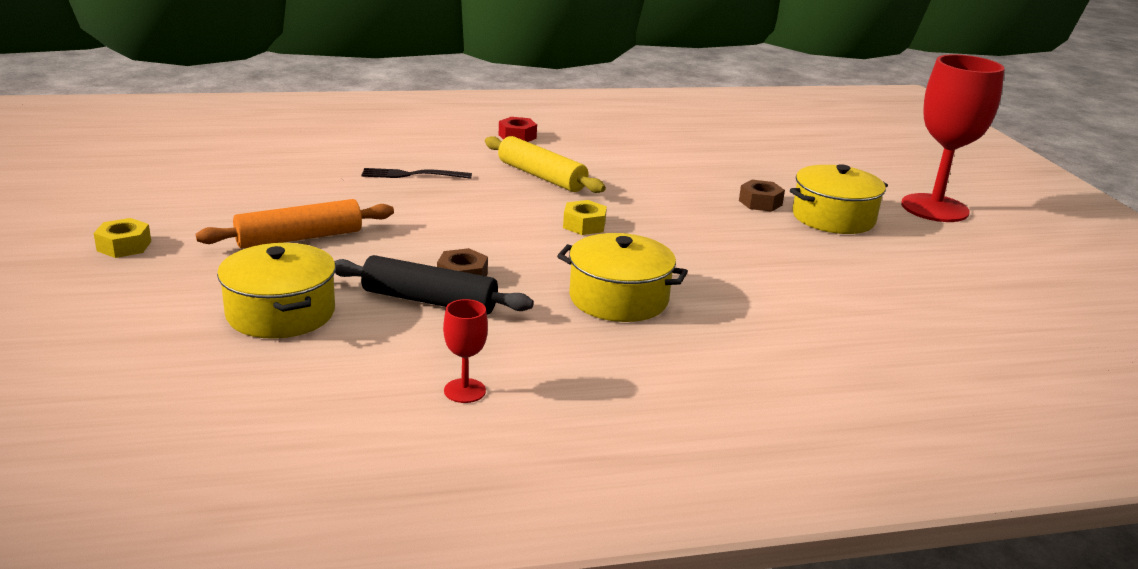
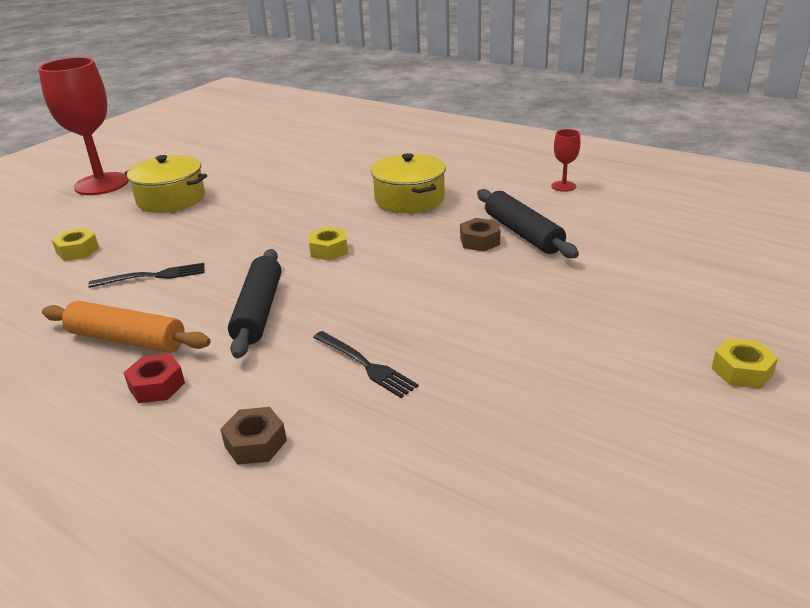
camera: 130 degrees left, 5 degrees up
(281, 313) = (631, 257): yellow pot -> none
(299, 238) = (564, 319): orange rolling pin -> orange rolling pin (127, 339)
(541, 176) = (259, 311): yellow rolling pin -> black rolling pin
(666, 170) = (153, 276): none -> black fork
(760, 203) = (177, 223): brown nut -> brown nut (255, 443)
(766, 165) = (77, 251): none -> yellow nut

